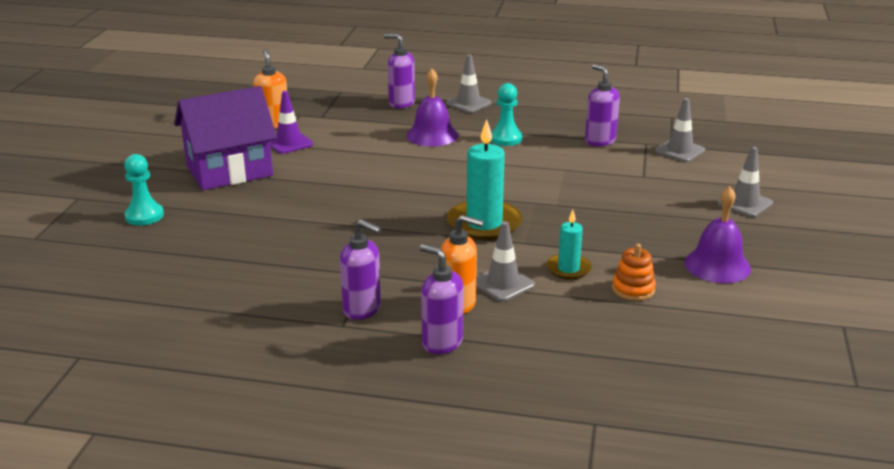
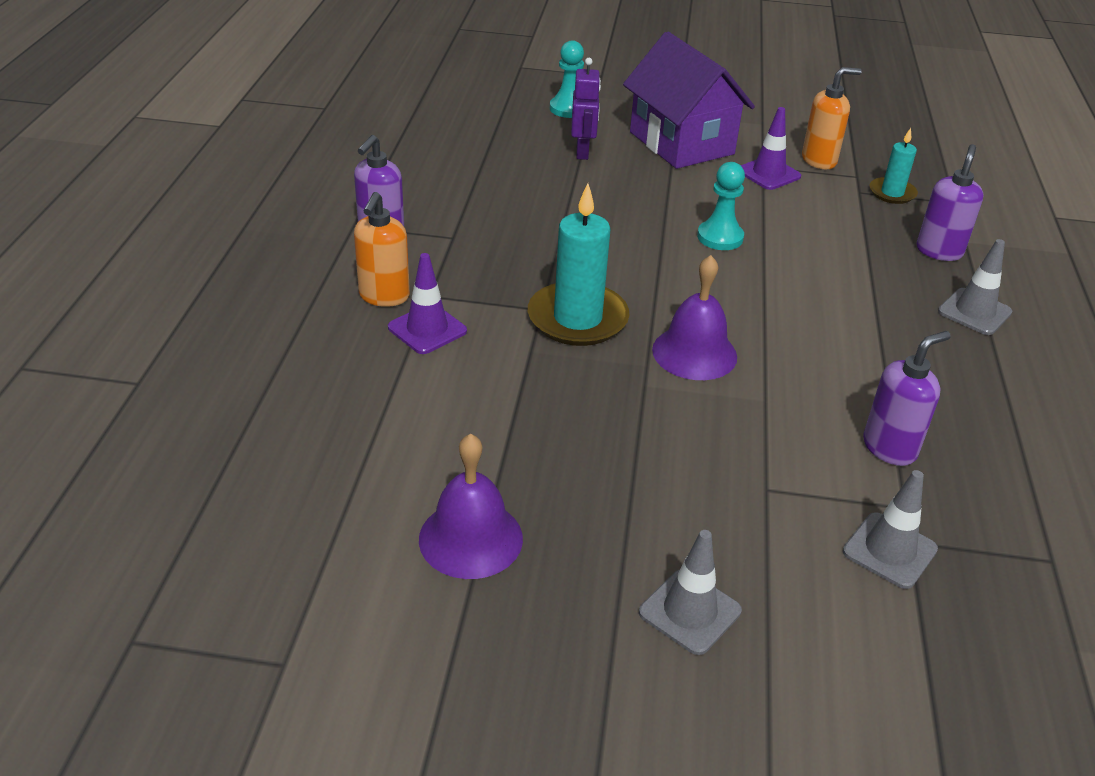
camera: 85 degrees right, 10 degrees up
(232, 212) = (582, 152): none -> purple robot
(432, 135) = (838, 278): purple bell -> purple bell (694, 353)
(441, 343) = (310, 285): purple soap dispenser -> none
(503, 284) = (427, 329): grey traffic cone -> purple traffic cone
(505, 138) = (855, 345): turquoise pawn -> turquoise pawn (720, 237)
(568, 269) = (462, 385): turquoise candle -> turquoise candle (892, 193)
(633, 289) = (407, 439): orange stacking toy -> none

